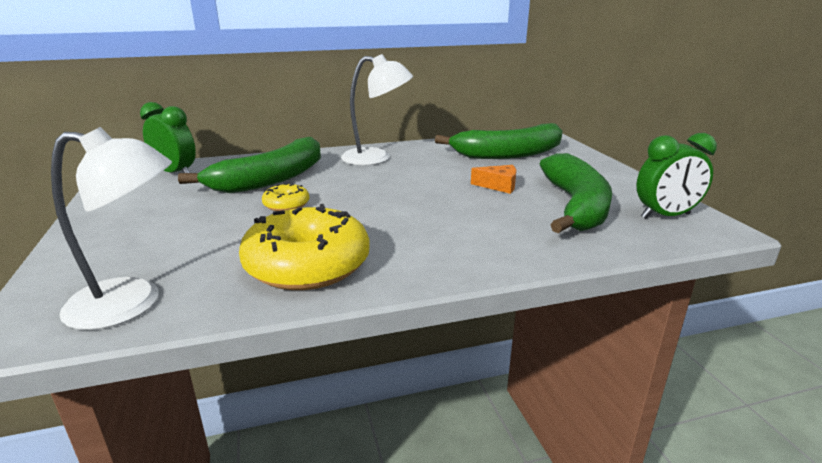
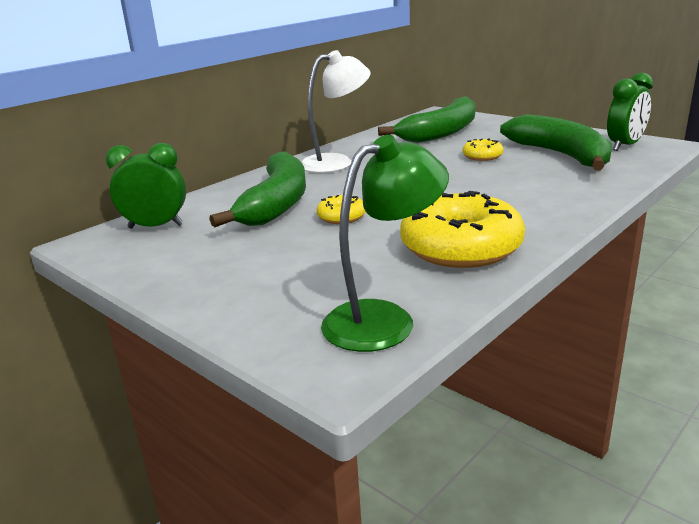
camera: 30 degrees left, 0 degrees up
(132, 304) = (384, 319): white lamp -> green lamp
(499, 186) = (482, 156): orange cheese -> yellow donut

